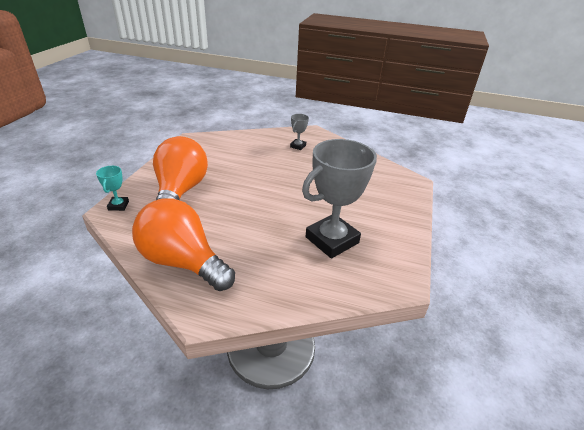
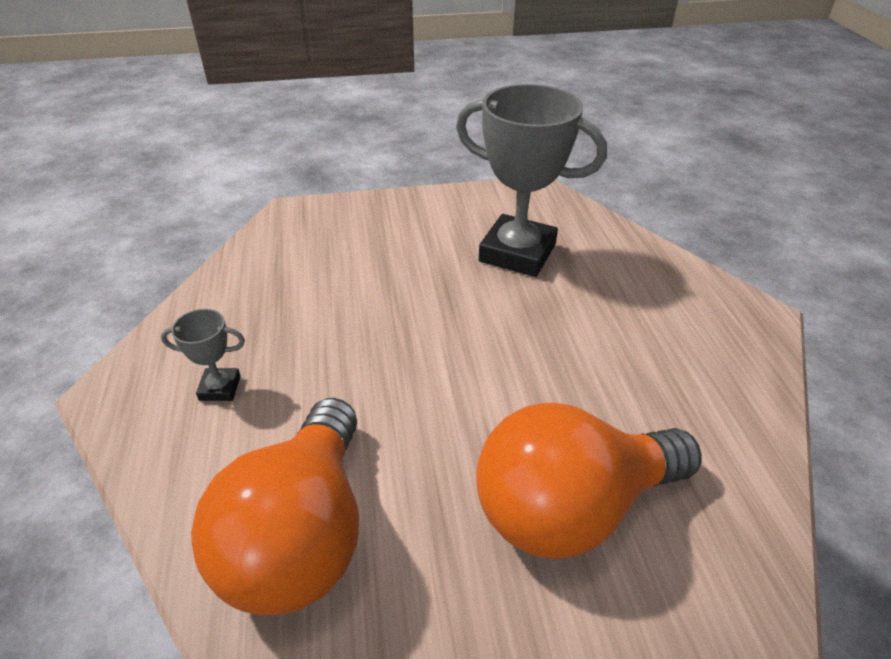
camera: 115 degrees left, 5 degrees up
(118, 205) = (726, 597): turquoise trophy -> none
(183, 262) = (720, 379): orange light bulb -> orange light bulb (301, 535)

